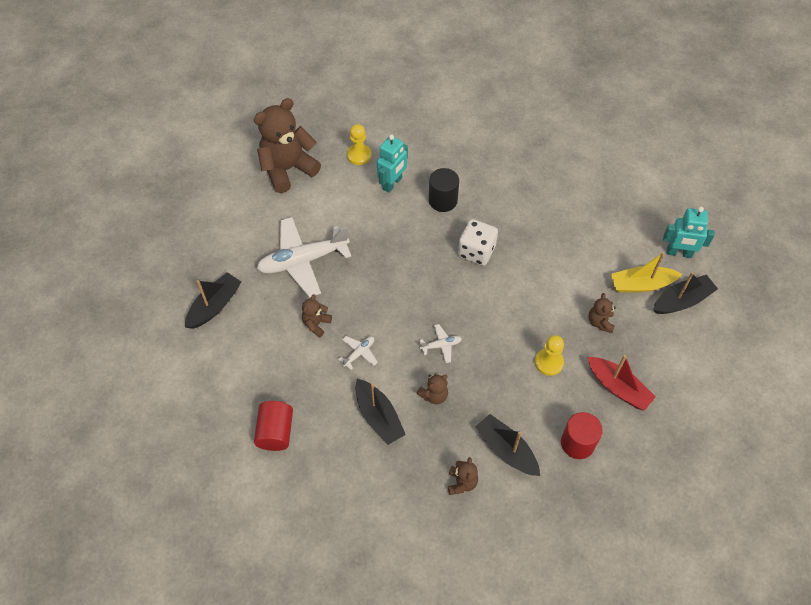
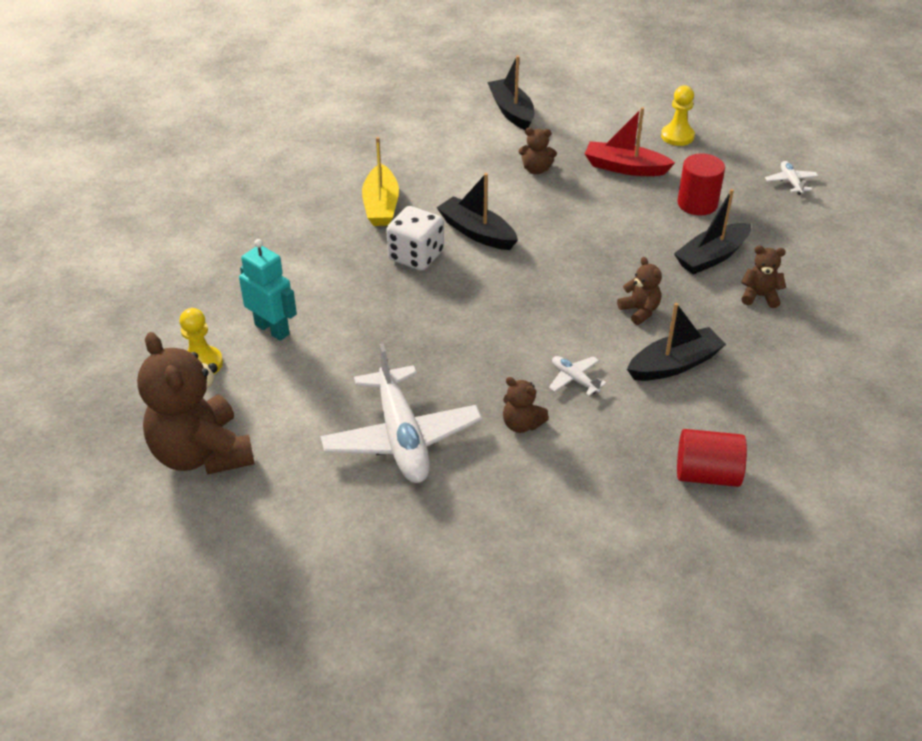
camera: 85 degrees left, 15 degrees down
(215, 305) = (476, 554): black boat -> black boat (477, 232)
(441, 345) = (564, 299): white plane -> white plane (791, 182)
(443, 200) = (319, 280): black cylinder -> none
(548, 362) = (591, 213): yellow pawn -> yellow pawn (677, 136)
(618, 388) = (625, 167): red boat -> red boat turned 120 degrees counterclockwise
(641, 285) = (486, 135): yellow boat -> yellow boat (381, 206)
(679, 253) = (446, 104): turquoise robot -> none

